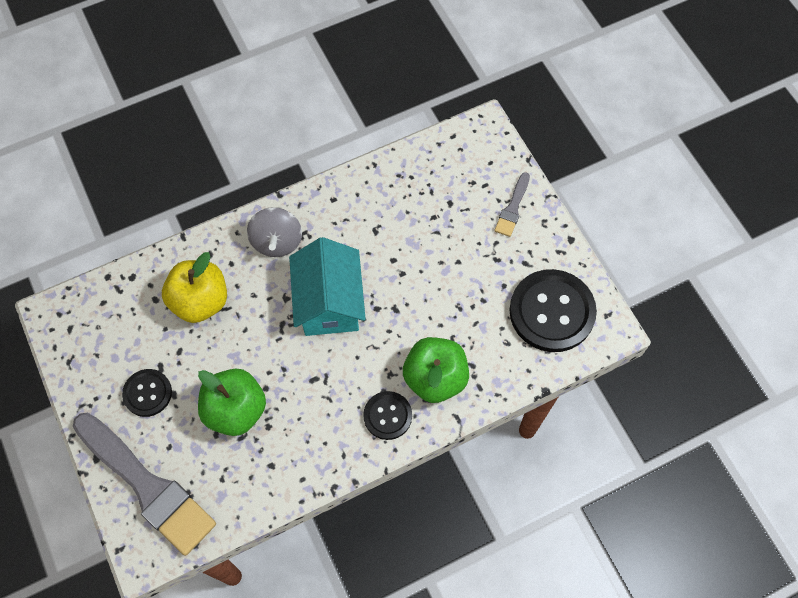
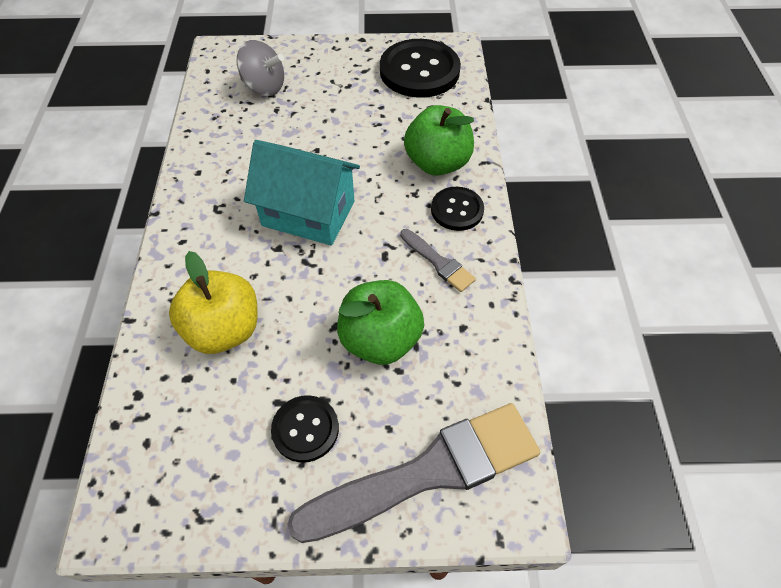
camera: 65 degrees left, 10 degrees down
(277, 242) = (207, 233): grey spinning top -> grey spinning top (264, 87)
(512, 208) = (307, 60): grey brush -> grey brush (438, 262)

